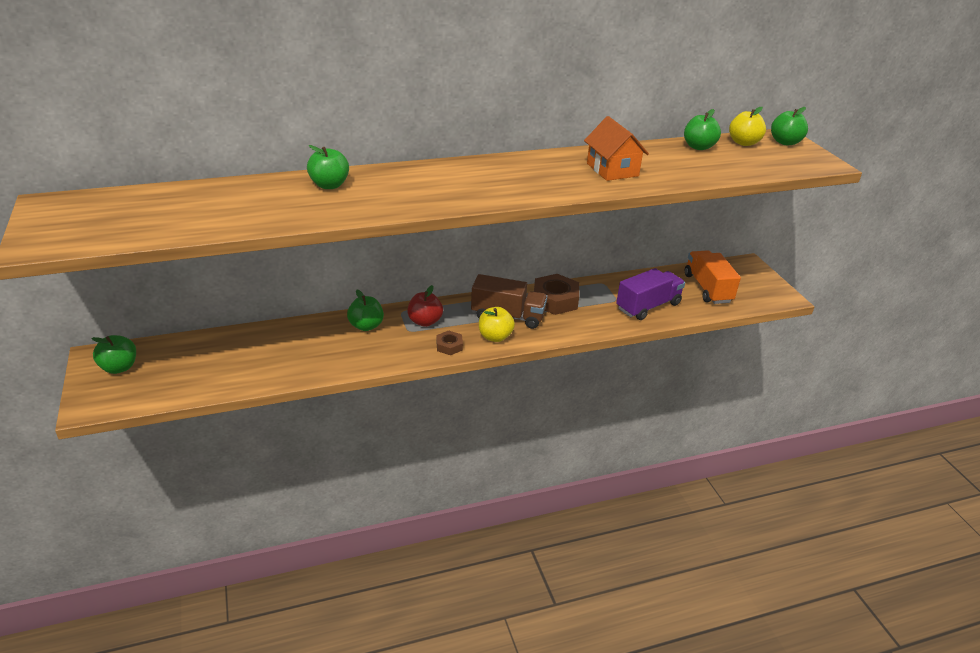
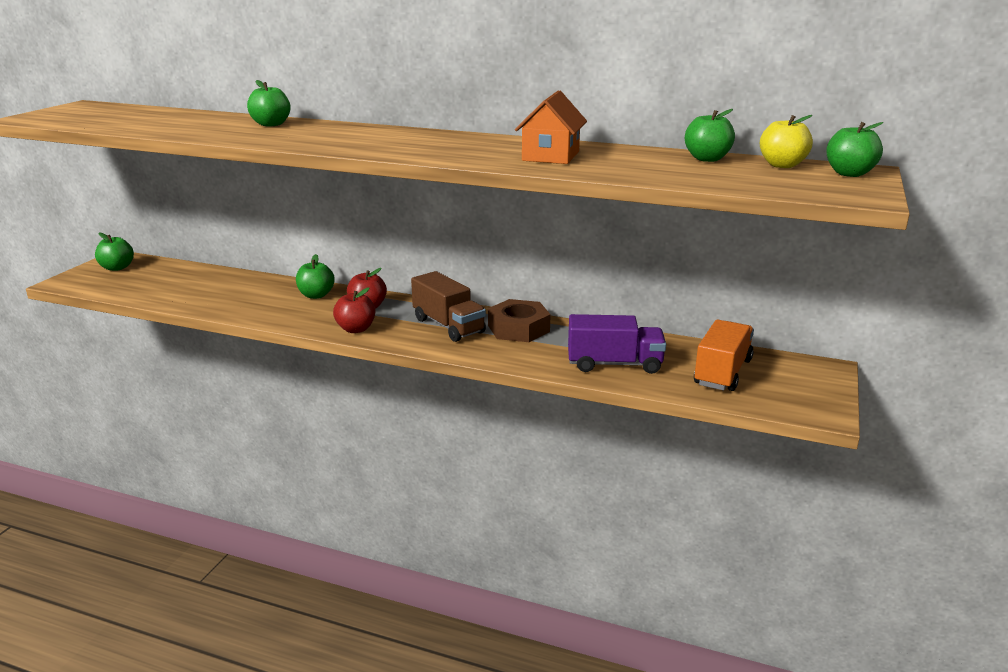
camera: 40 degrees right, 10 degrees down
(449, 346) = (356, 329): brown nut -> red apple
(495, 337) = (408, 336): yellow apple -> none

